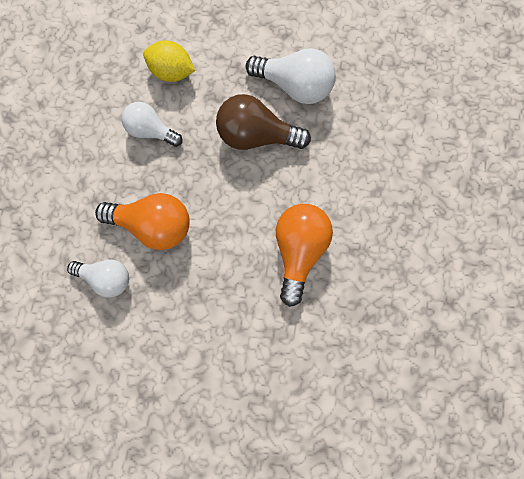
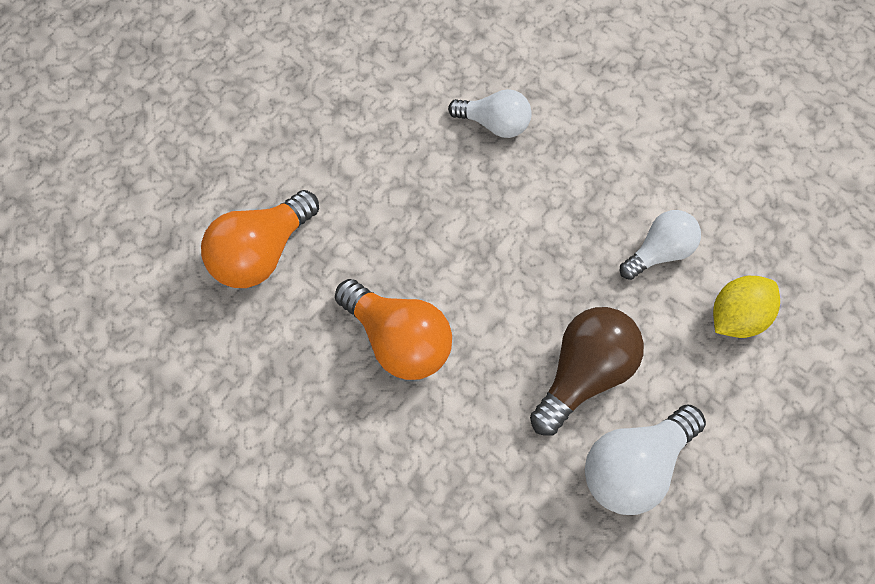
camera: 120 degrees right, 10 degrees down
(106, 278) = (494, 124): white light bulb -> white light bulb turned 120 degrees counterclockwise
(153, 225) = (530, 197): orange light bulb -> orange light bulb (261, 253)

